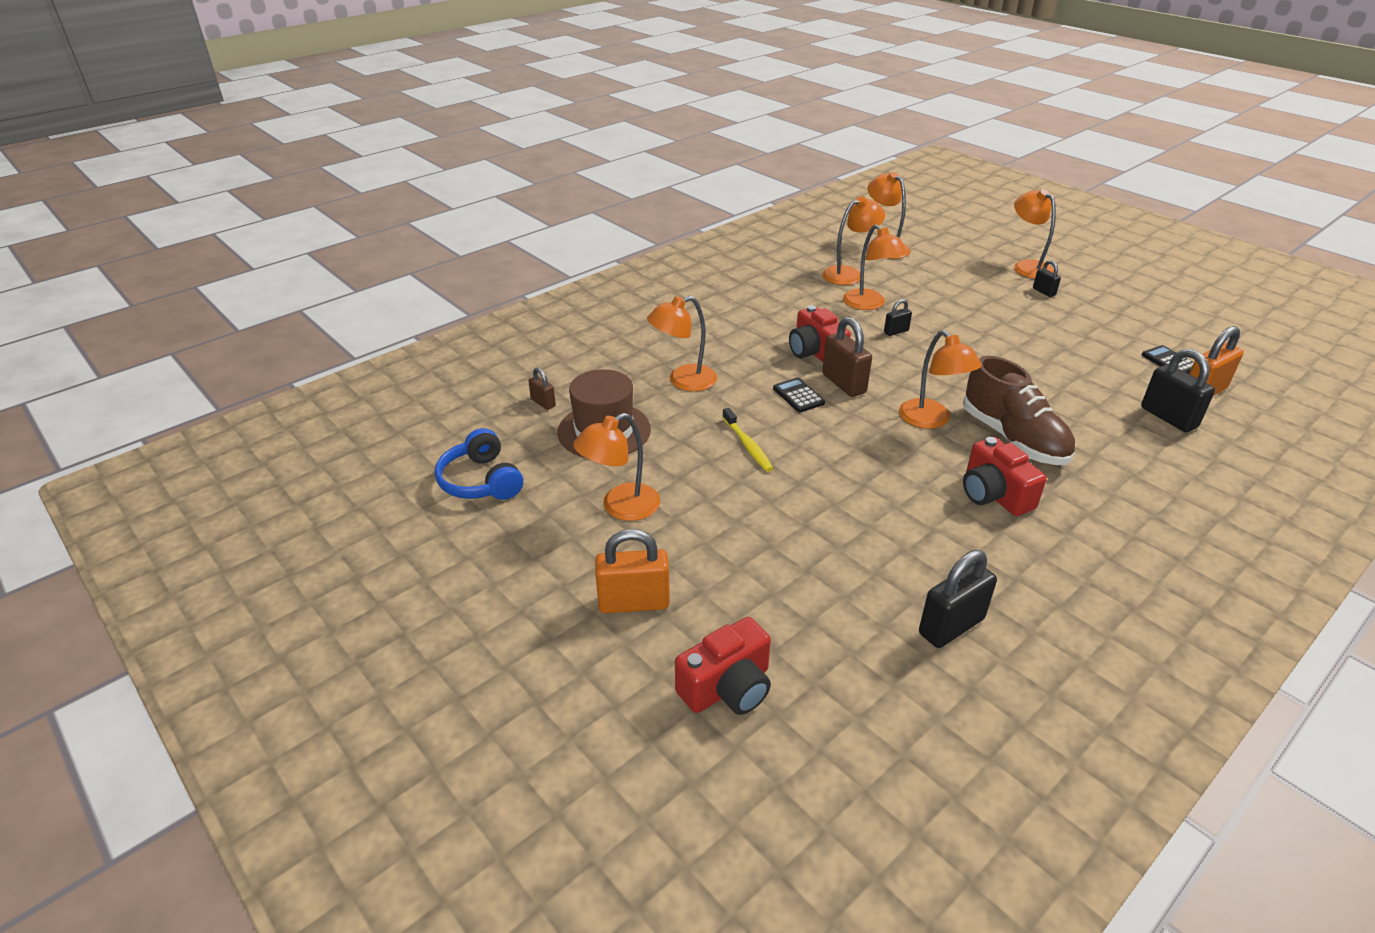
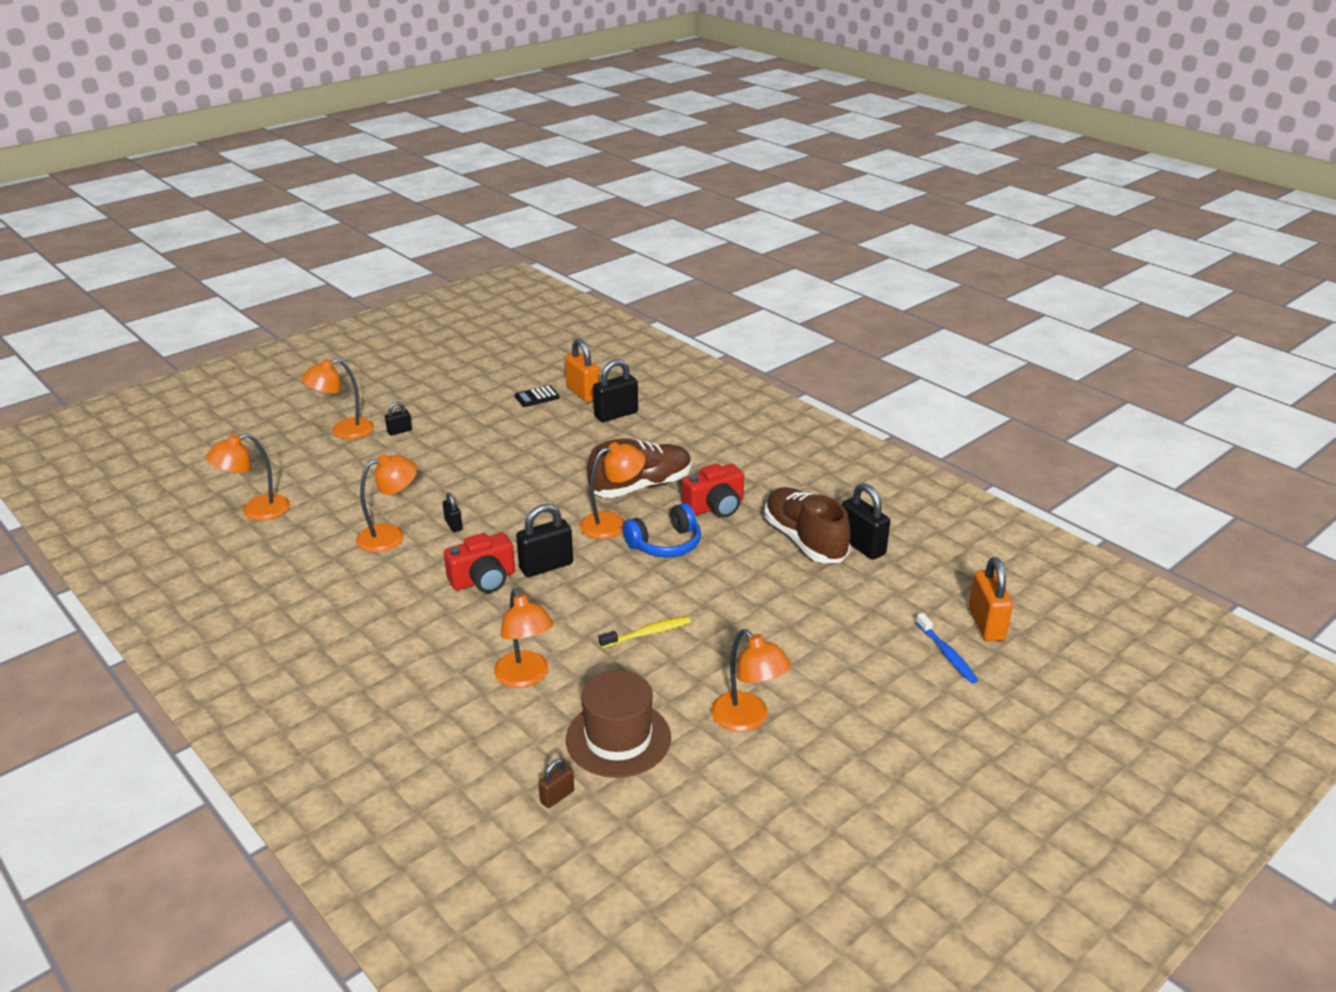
camera: 90 degrees left, 5 degrees down
(481, 481) = (710, 836): blue headphones -> blue headphones (665, 544)
(634, 603) = (872, 706): orange padlock -> orange padlock (986, 624)
(727, 687) = (946, 654): red camera -> blue toothbrush
(798, 396) = (564, 596): black calculator -> none
(844, 383) = (546, 566): brown padlock -> black padlock
(849, 274) = (313, 543): orange lamp -> none
(947, 569) = (804, 540): none -> brown shoe

